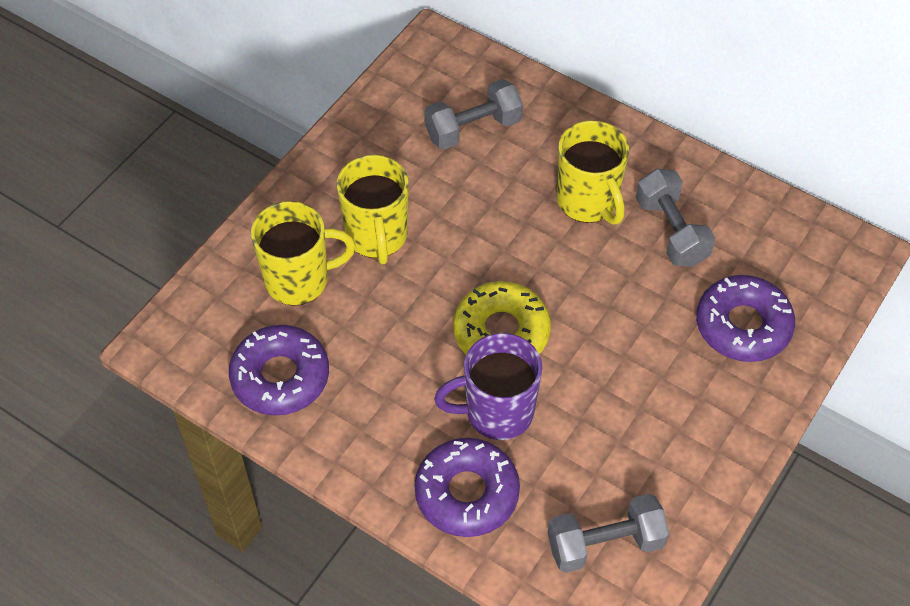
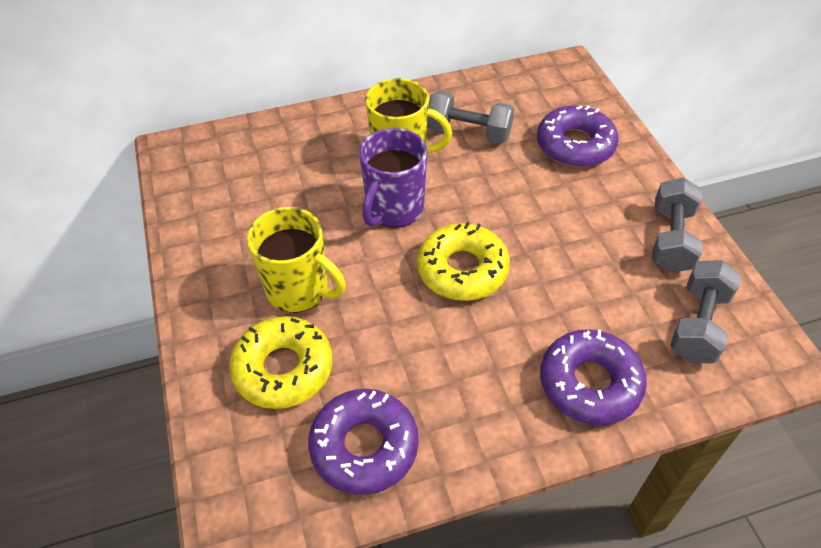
camera: 50 degrees left, 5 degrees down
(299, 280) = (283, 369): yellow mug -> yellow donut
(473, 129) = (271, 175): grey dumbbell -> grey dumbbell (671, 239)
(497, 412) = (531, 317): purple mug -> purple mug (394, 209)

